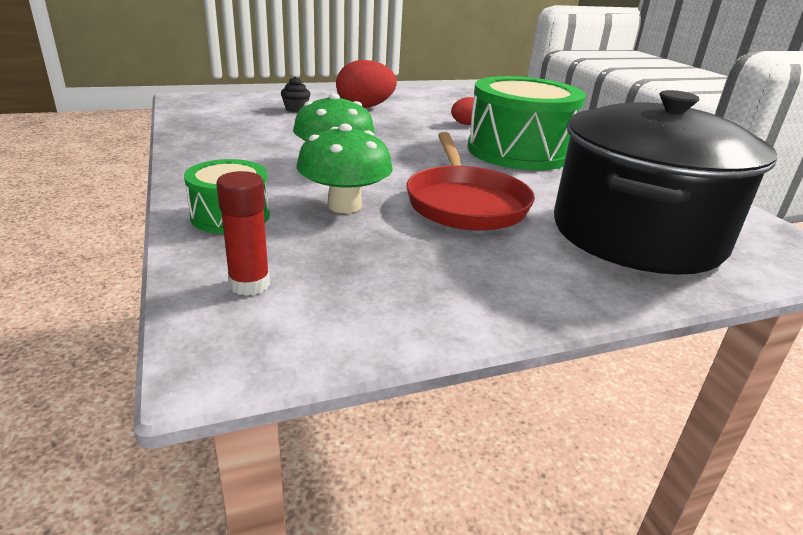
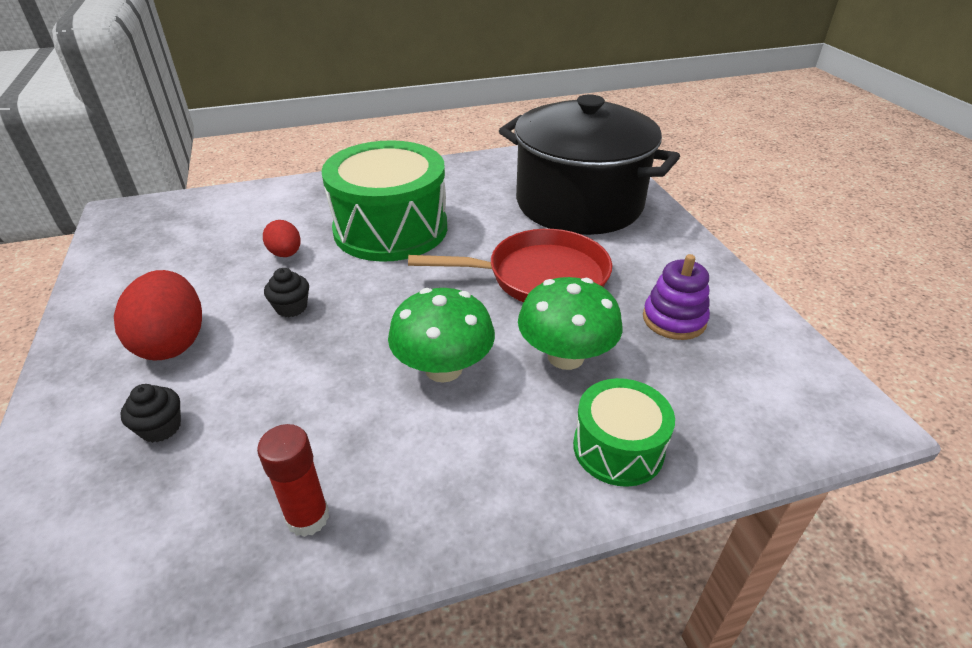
camera: 85 degrees left, 10 degrees up
(249, 284) = (750, 411): red glue stick -> red glue stick (308, 517)
(402, 127) = (291, 307): none -> black cupcake
(403, 264) = (674, 319): none -> purple stacking toy

